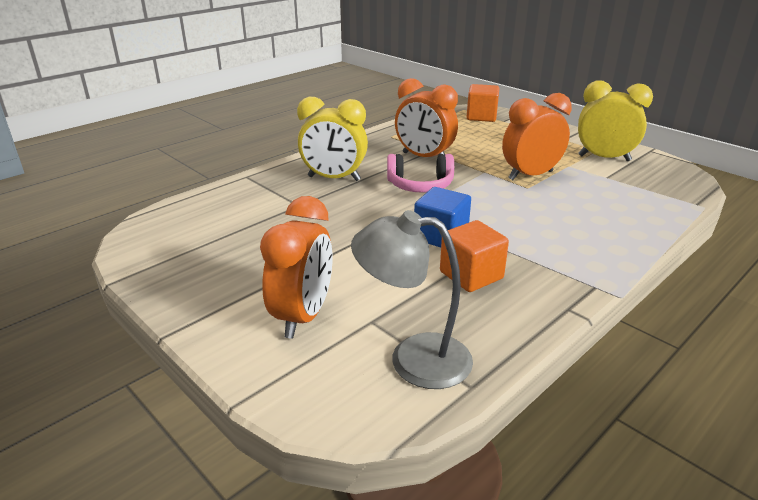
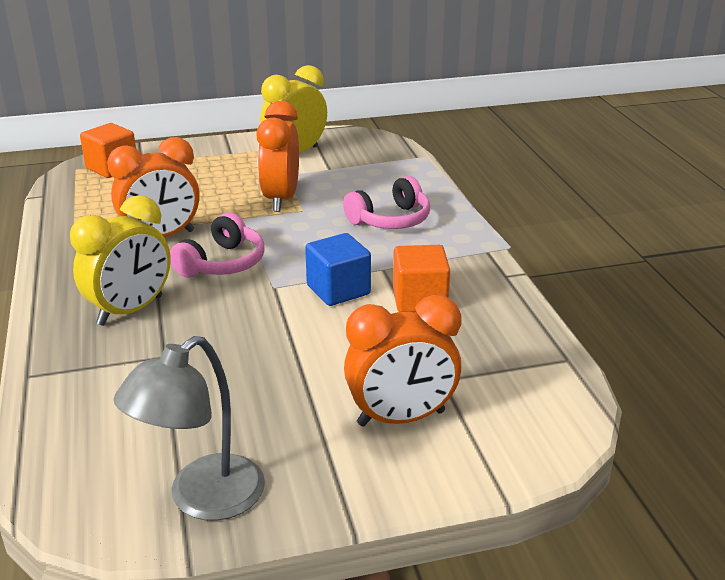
camera: 60 degrees left, 0 degrees up
(303, 316) = (401, 418): orange clock -> orange clock turned 120 degrees clockwise
(413, 359) = (514, 374): grey lamp -> grey lamp (202, 499)
(571, 225) = (390, 220): none -> pink headphones

